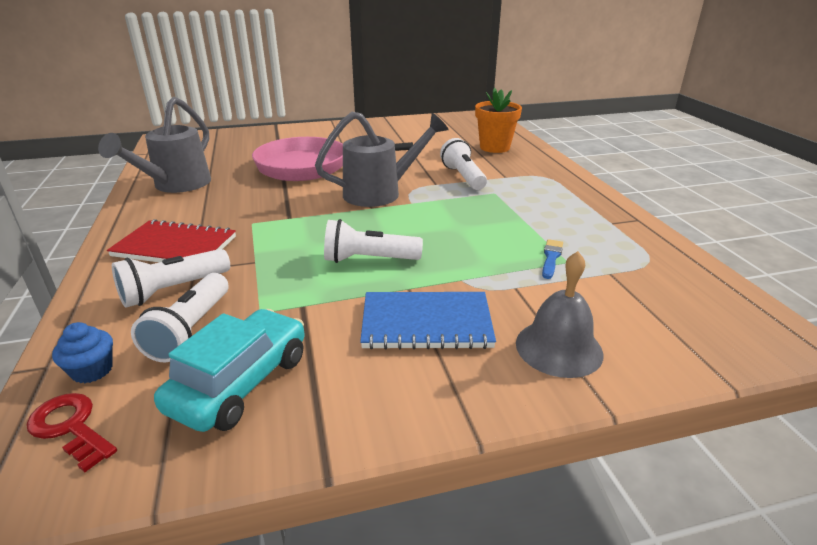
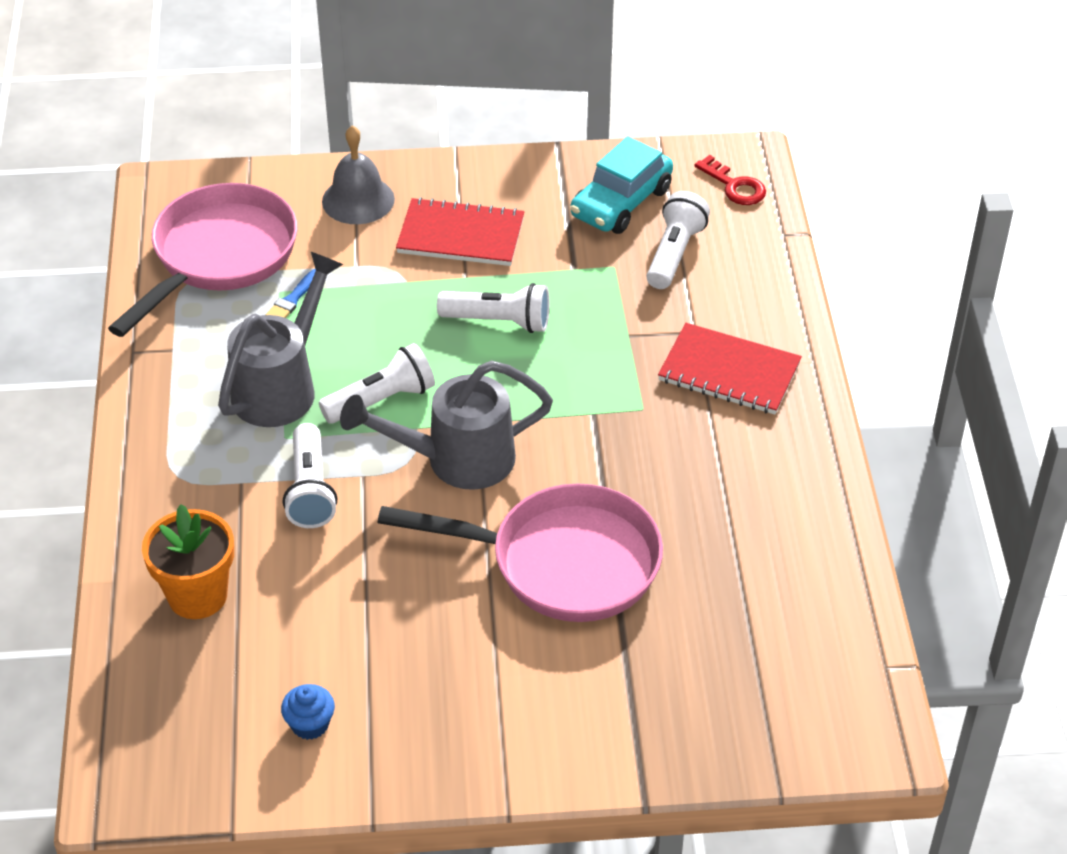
camera: 170 degrees left, 15 degrees up
(92, 370) = (742, 226): blue cupcake -> blue cupcake (310, 724)
(173, 290) = (706, 303): white flashlight -> white flashlight (381, 400)
(176, 185) = (780, 525): grey watering can -> grey watering can (281, 386)
(426, 323) = (461, 235): blue notebook -> red notebook
(645, 281) = (219, 256): none -> pink pan

